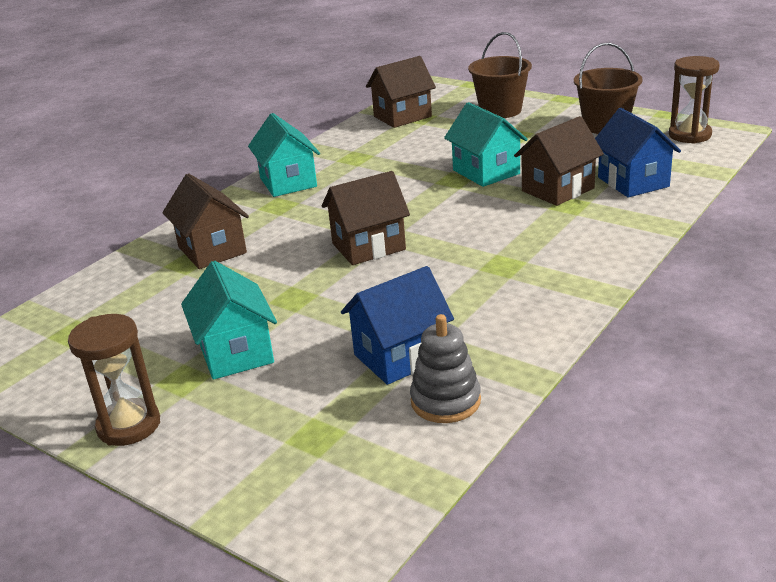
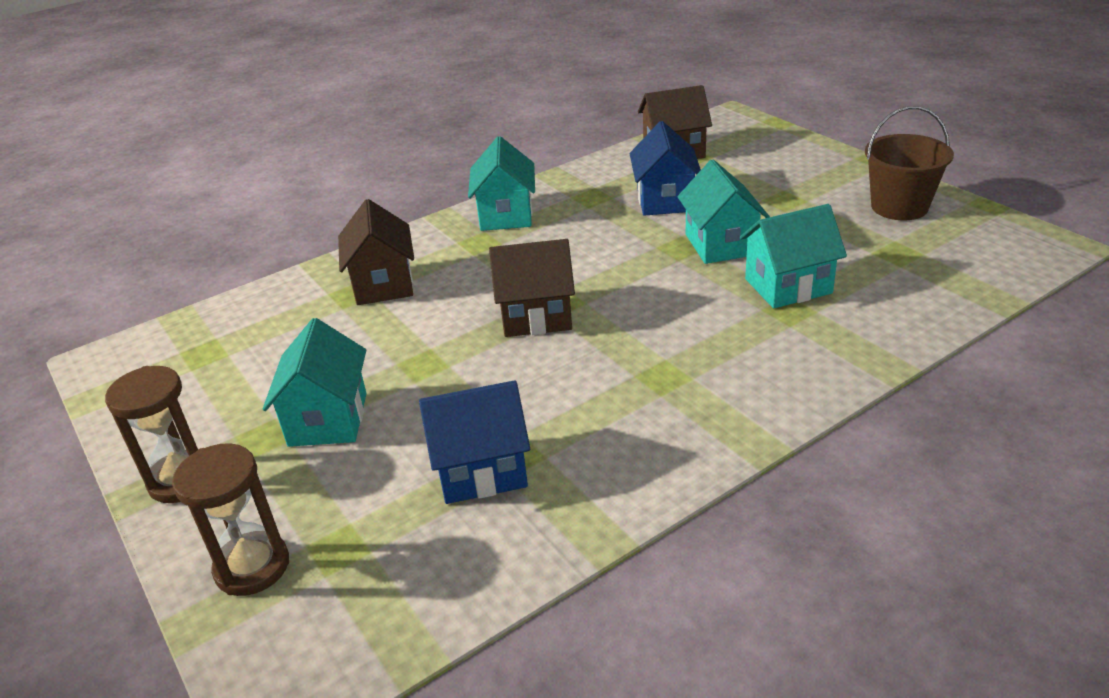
camera: 20 degrees right, 5 degrees up
(445, 401) = (492, 544): grey stacking toy -> none
(500, 110) = (787, 163): brown bucket -> none
(558, 189) = (788, 286): brown house -> turquoise house
(633, 182) = (885, 294): blue house -> blue house (665, 200)
(689, 135) = (998, 240): brown hourglass -> brown hourglass (252, 567)

